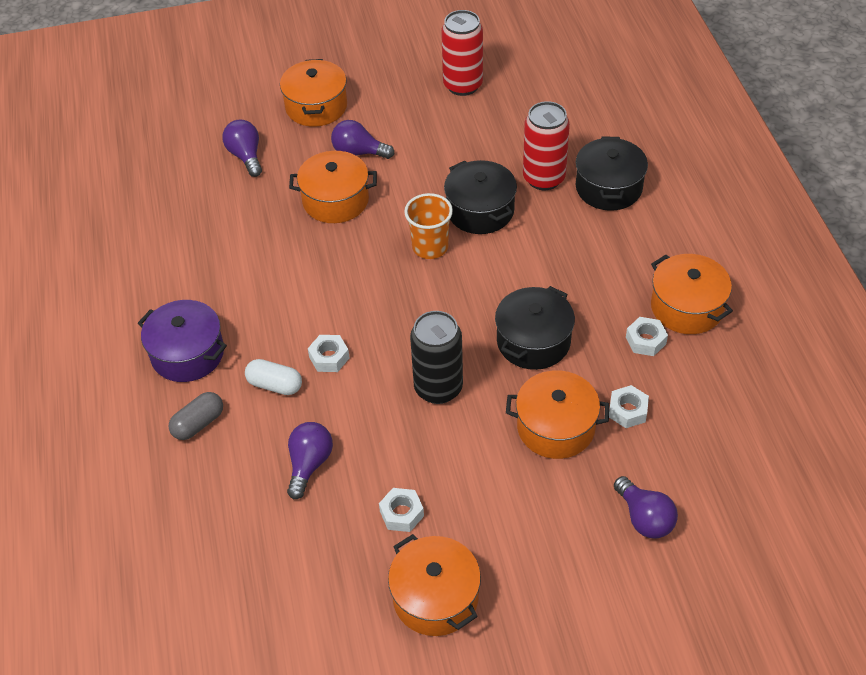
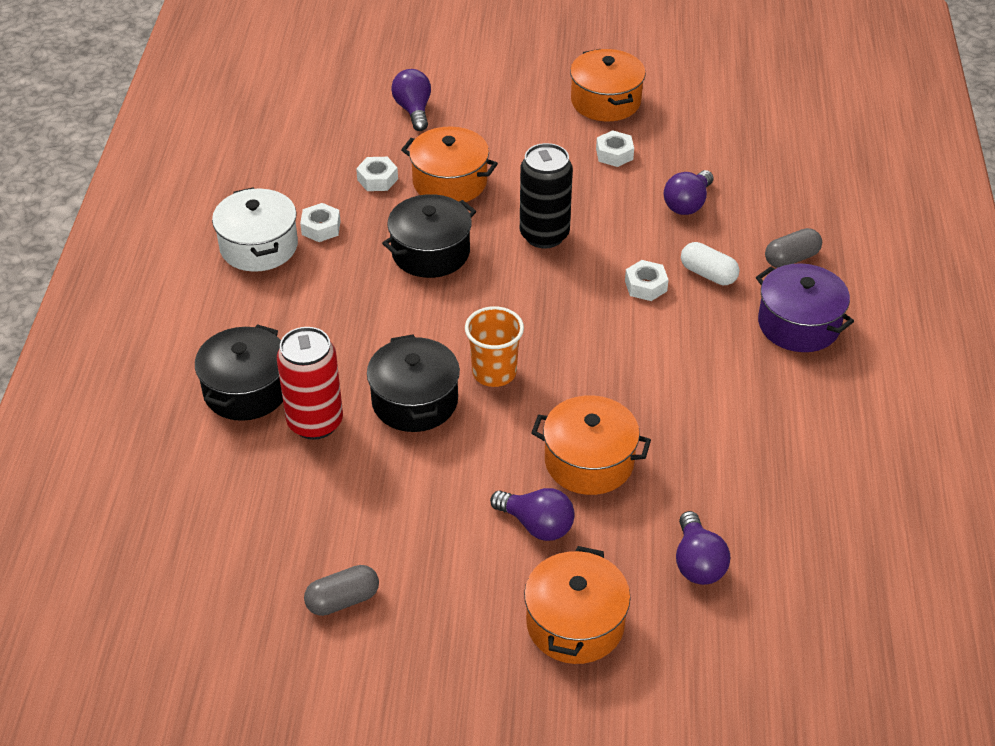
camera: 165 degrees left, 5 degrees down
(463, 85) = (343, 600): red can -> grey capsule
(687, 307) = (259, 246): orange pot -> white pot

